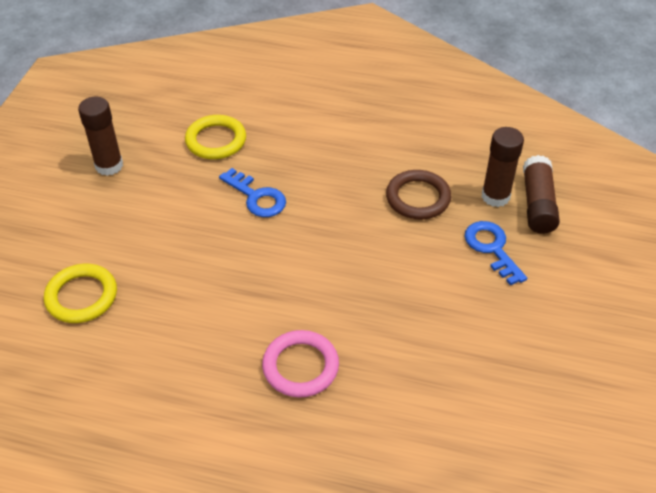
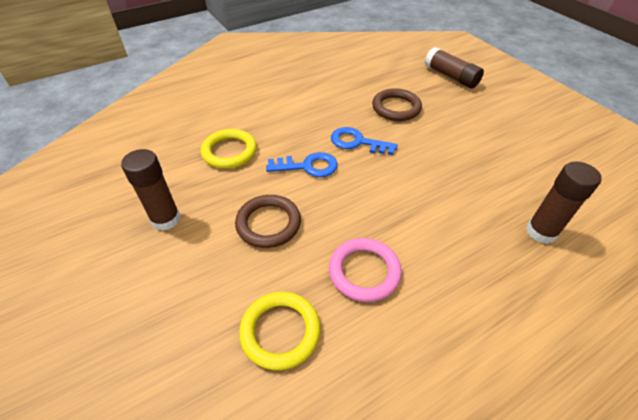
camera: 45 degrees left, 0 degrees up
(167, 221) = (268, 223): none -> brown ring
(300, 366) = (488, 243): pink ring -> pink ring (364, 271)
(492, 248) = (466, 108): blue key -> blue key (357, 142)
(495, 196) = (428, 84): brown glue stick -> brown glue stick (541, 232)

